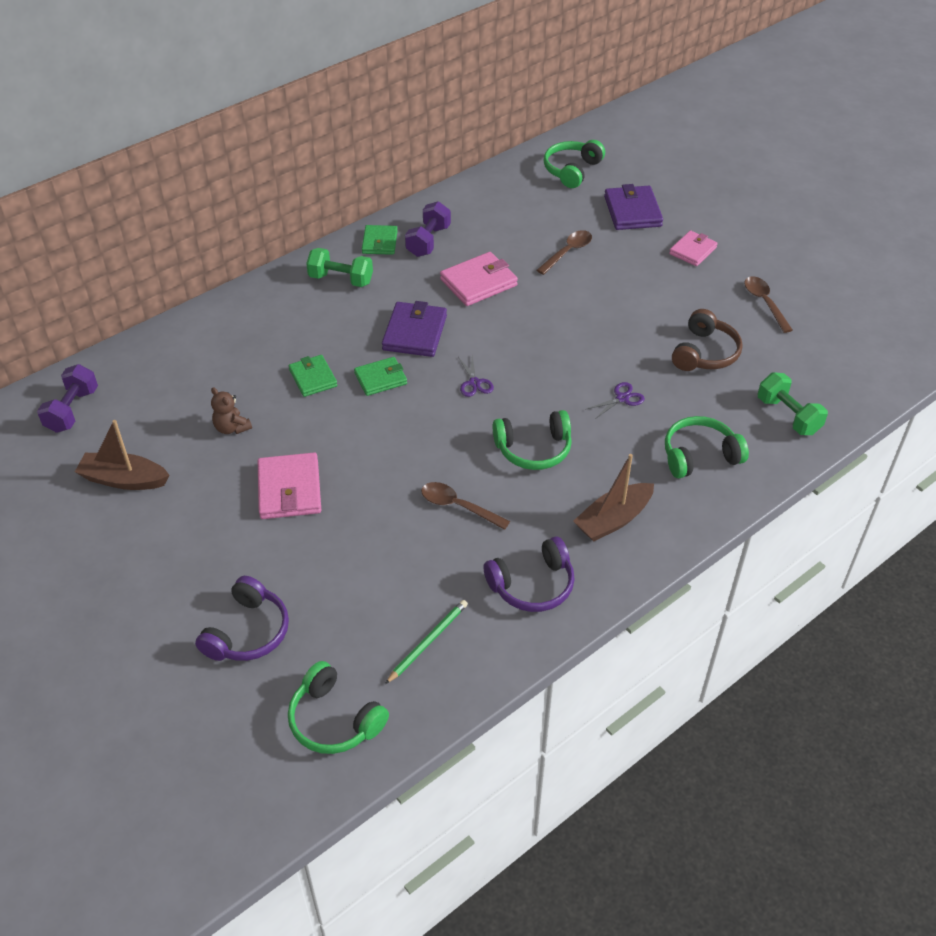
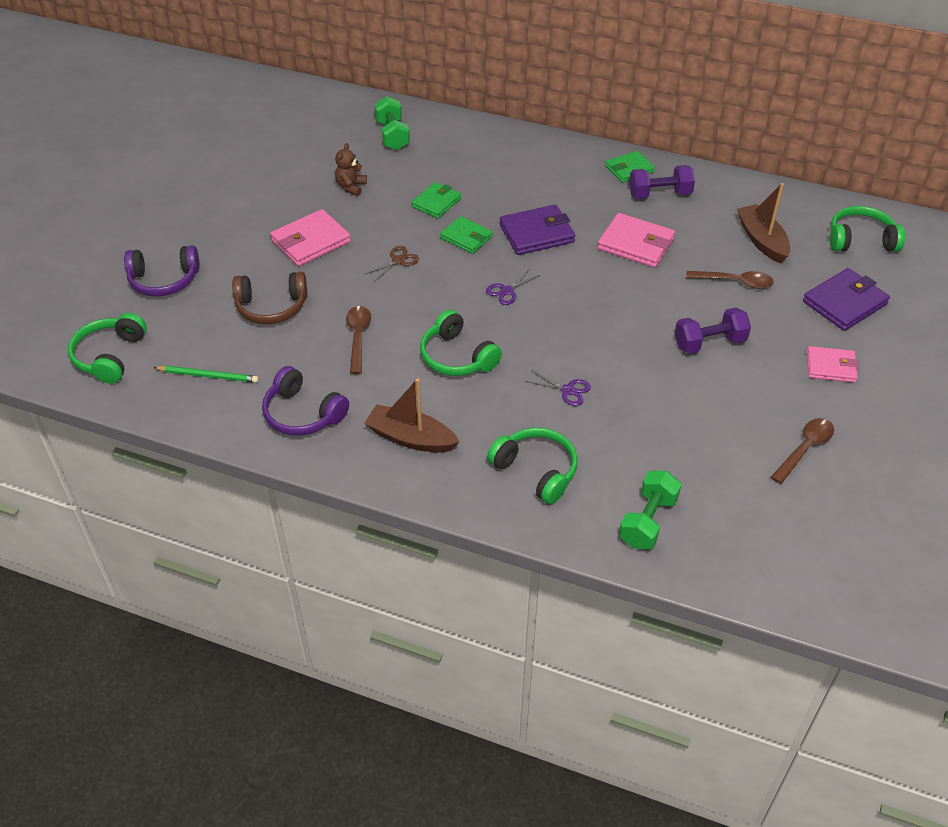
camera: 60 degrees right, 0 degrees up
(72, 410) = (311, 111): purple dumbbell -> purple dumbbell (709, 343)
(124, 479) = (264, 162): brown boat -> brown boat (762, 240)
(341, 279) = (562, 168): green dumbbell -> green dumbbell (392, 135)
(374, 437) = (398, 260): none -> brown scissors
(705, 353) = (683, 427): brown headphones -> brown headphones (271, 307)

